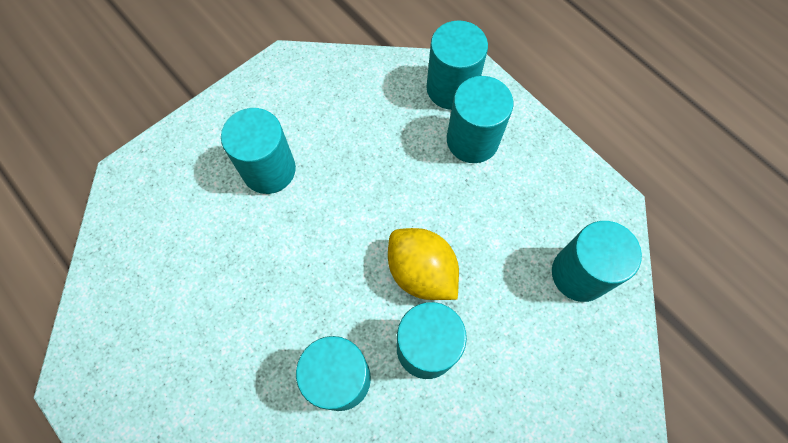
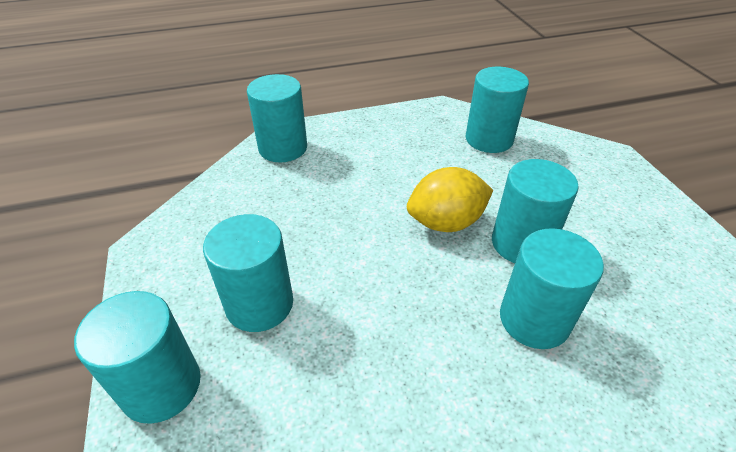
camera: 65 degrees left, 25 degrees down
(472, 140) = (340, 153): turquoise cylinder -> turquoise cylinder (161, 386)

